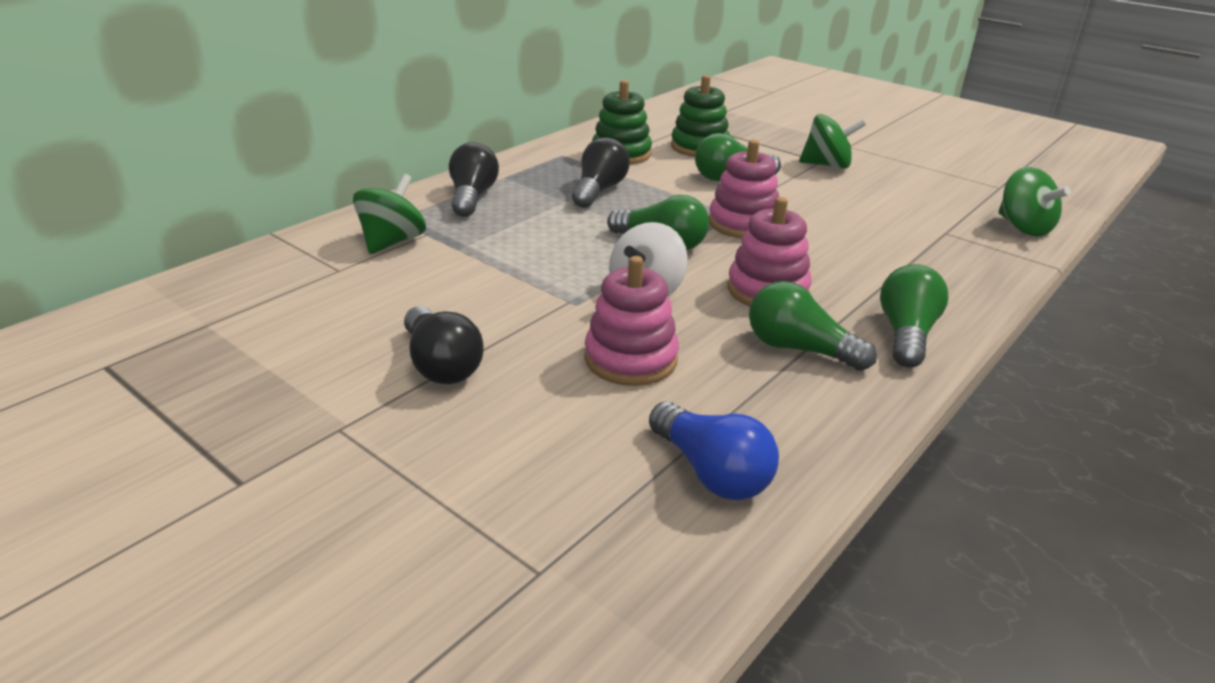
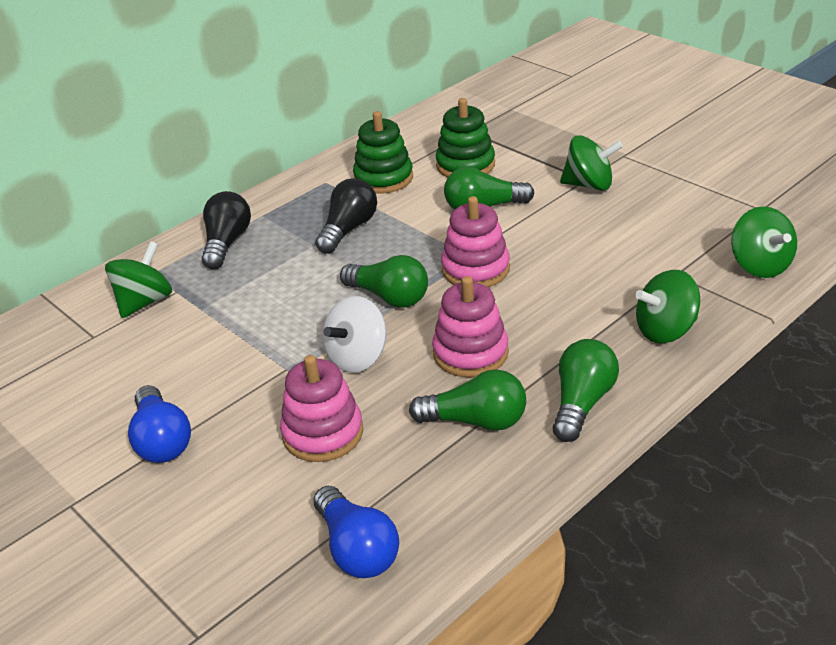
camera: 10 degrees right, 5 degrees up
(441, 365) = (162, 440): black light bulb -> blue light bulb
(799, 349) = (476, 421): green light bulb -> green light bulb turned 150 degrees clockwise
(960, 275) = (665, 330): none -> green spinning top

